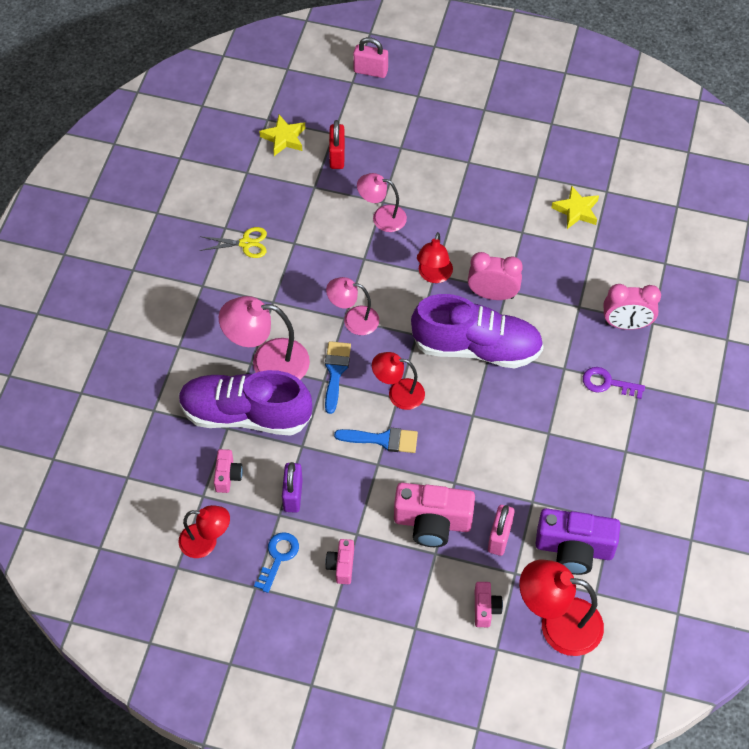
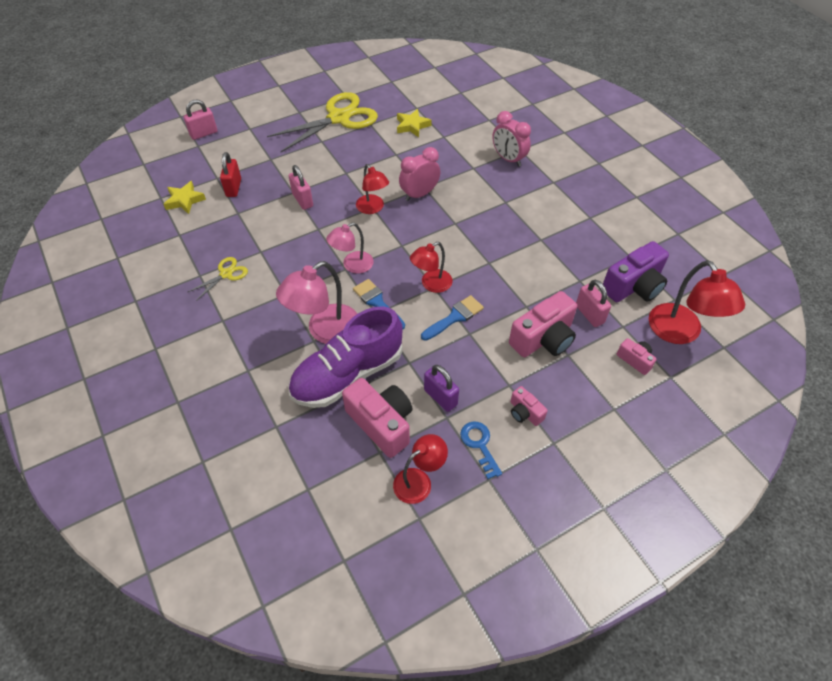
camera: 45 degrees left, 5 degrees down
(227, 476) = (381, 423): pink camera -> pink camera, size x1.96
(337, 156) = (234, 188): red padlock -> red padlock turned 45 degrees clockwise
(382, 217) = (302, 200): pink lamp -> pink padlock
(476, 347) = (445, 226): purple shoe -> none
(514, 146) = (339, 118): none -> yellow scissors
(558, 624) = (680, 333): red lamp -> red lamp turned 75 degrees counterclockwise
(608, 383) = (537, 192): purple key -> none
(626, 324) = (508, 159): pink clock -> pink clock turned 90 degrees clockwise

